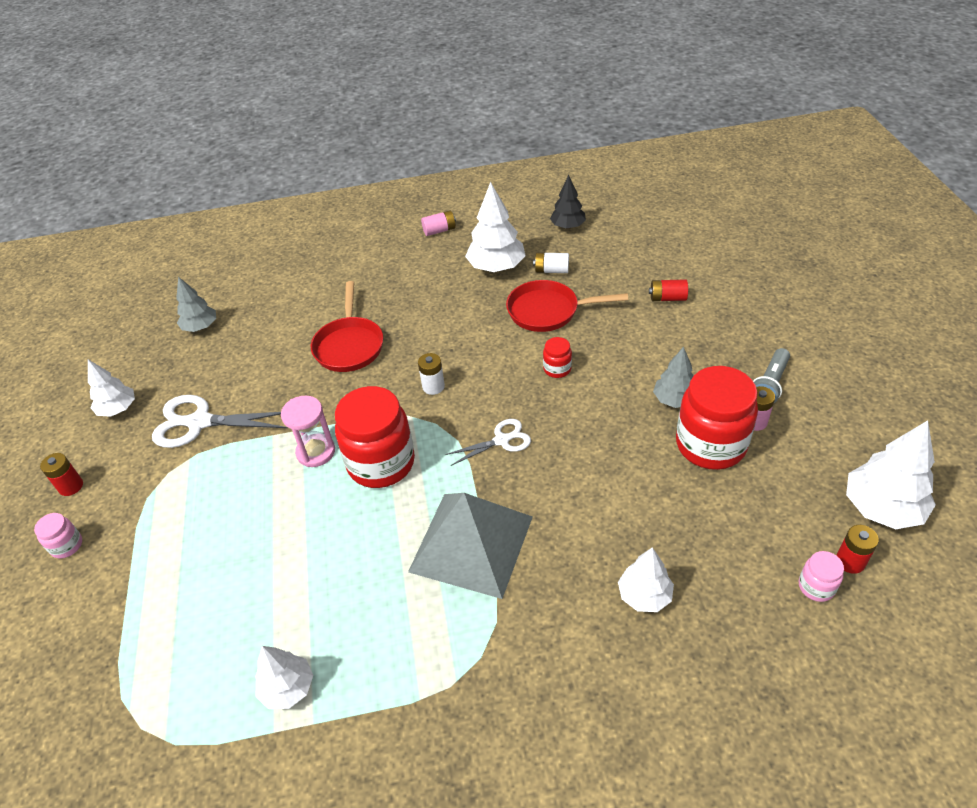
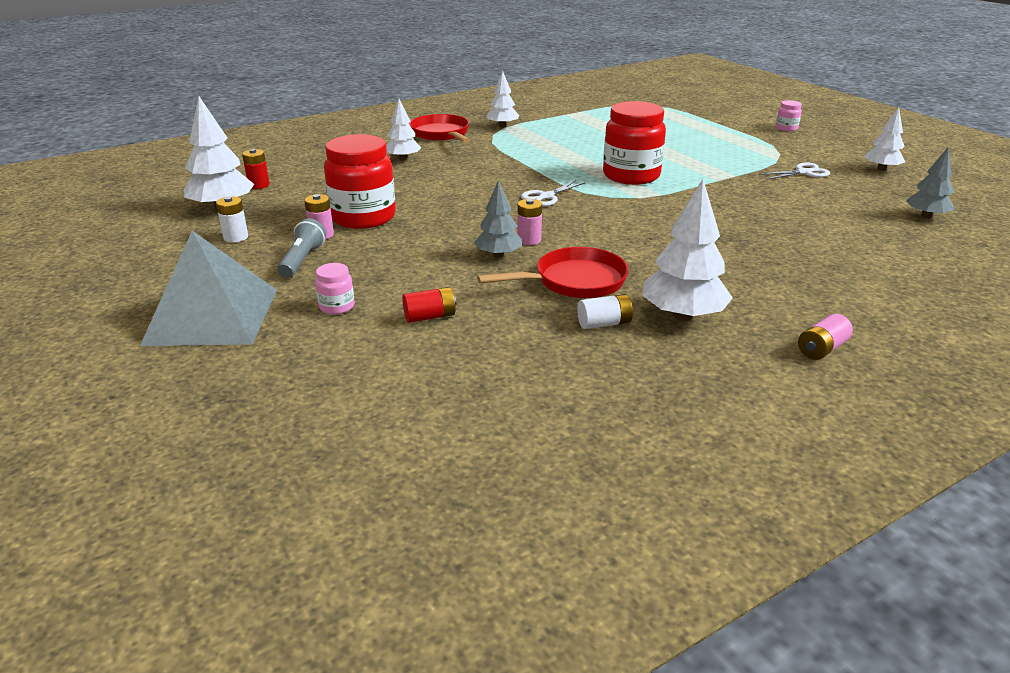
camera: 155 degrees right, 15 degrees down
(71, 486) = (833, 142): red battery -> none
(199, 422) = (804, 172): white scissors -> white scissors, size x0.59
(288, 688) = (588, 118): white tree -> white tree (502, 126)
(316, 452) = (688, 173): pink hourglass -> none
(349, 345) = (756, 226): red pan -> red pan (441, 134)
(433, 386) = (638, 214): white battery -> white battery (236, 237)
(471, 544) = (529, 159): grey pyramid -> grey pyramid (212, 316)
(557, 369) = (529, 240): red jar -> pink battery
(568, 226) = (629, 390): black tree -> none
(674, 400) = (401, 237): grey tree -> grey tree (498, 255)
(816, 587) = (287, 174): pink jar -> pink jar (337, 306)

